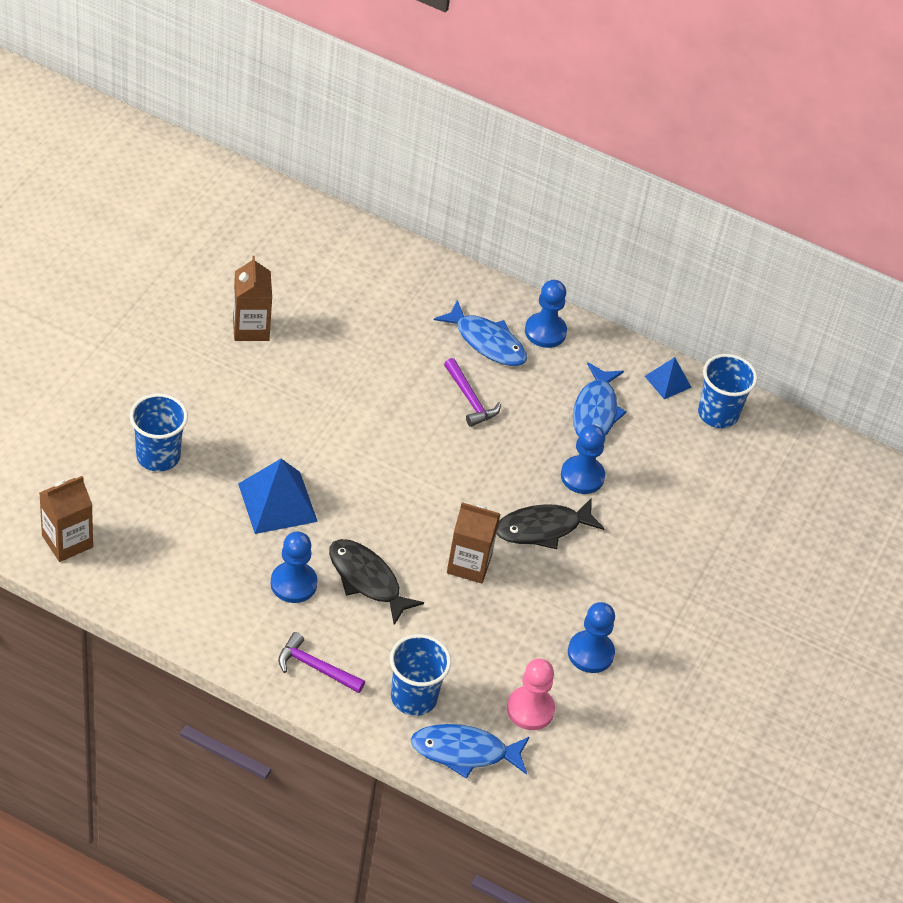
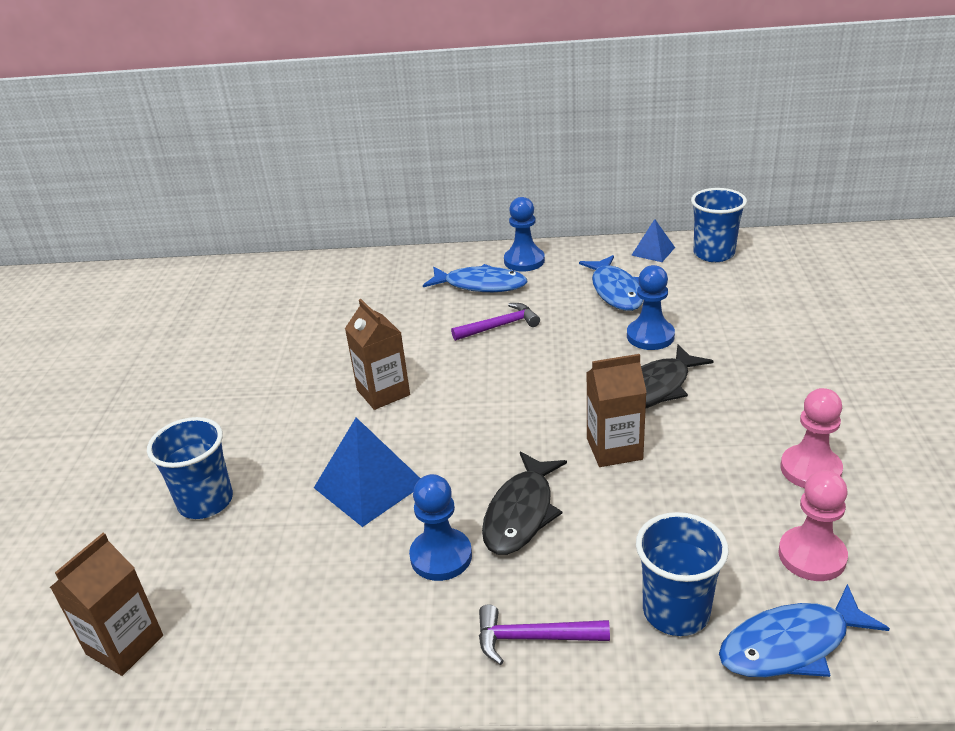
camera: 15 degrees left, 15 degrees down
(251, 328) = (252, 358): brown carton -> brown carton (383, 392)
(367, 580) = (521, 513): black fish -> black fish turned 90 degrees counterclockwise
(470, 399) = (500, 326): purple hammer -> purple hammer turned 60 degrees counterclockwise
(590, 653) = (810, 469): blue pawn -> pink pawn

